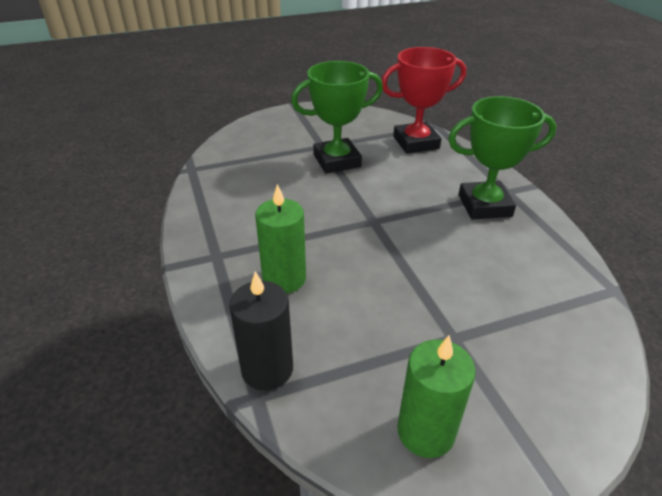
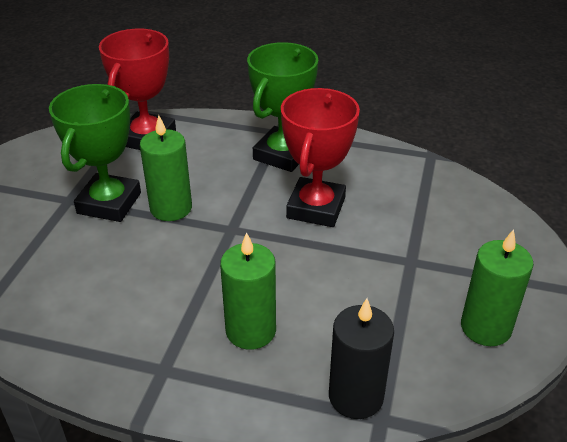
camera: 55 degrees left, 0 degrees up
(361, 185) = (171, 208): none -> green candle
(447, 251) = (316, 208): none -> red trophy

